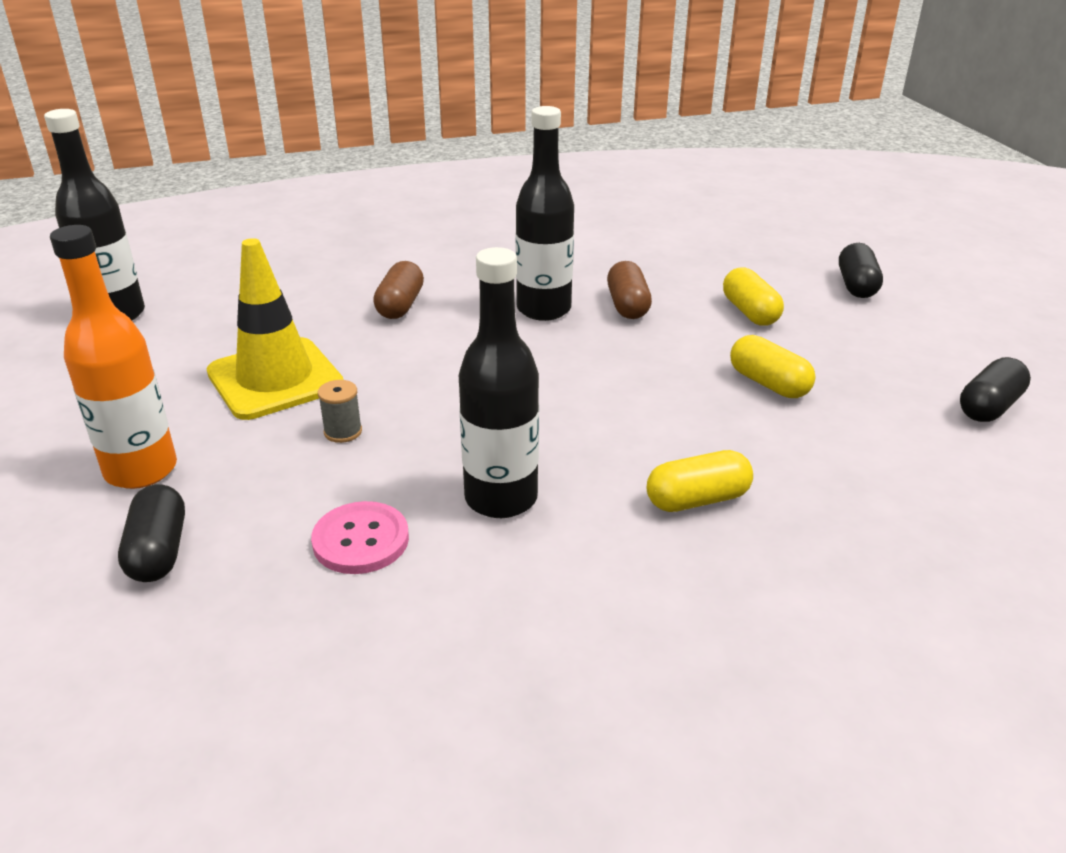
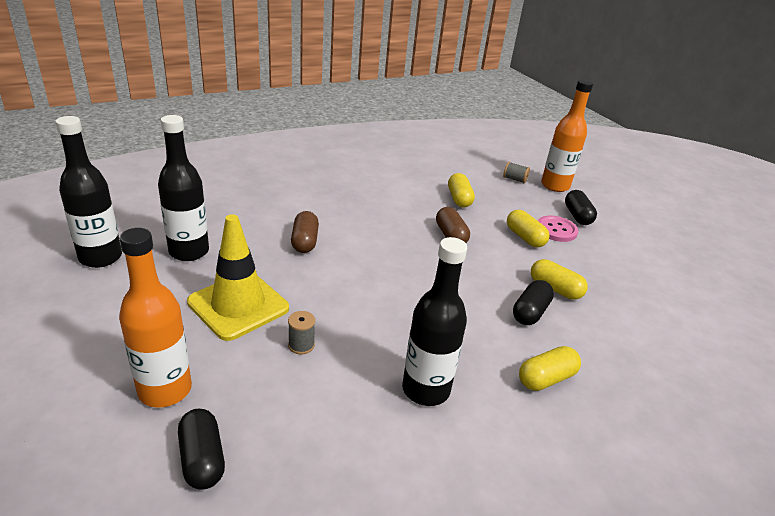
camera: 15 degrees left, 0 degrees up
(361, 540) = (345, 433): pink button -> pink button (556, 230)
(543, 309) = (399, 240): black bottle -> black bottle (189, 251)
(663, 257) = (459, 199): none -> yellow capsule
(769, 232) = (514, 179): none -> grey spool
(837, 242) = (555, 186): none -> orange bottle
(989, 407) = (680, 297): black capsule -> black capsule (530, 312)

